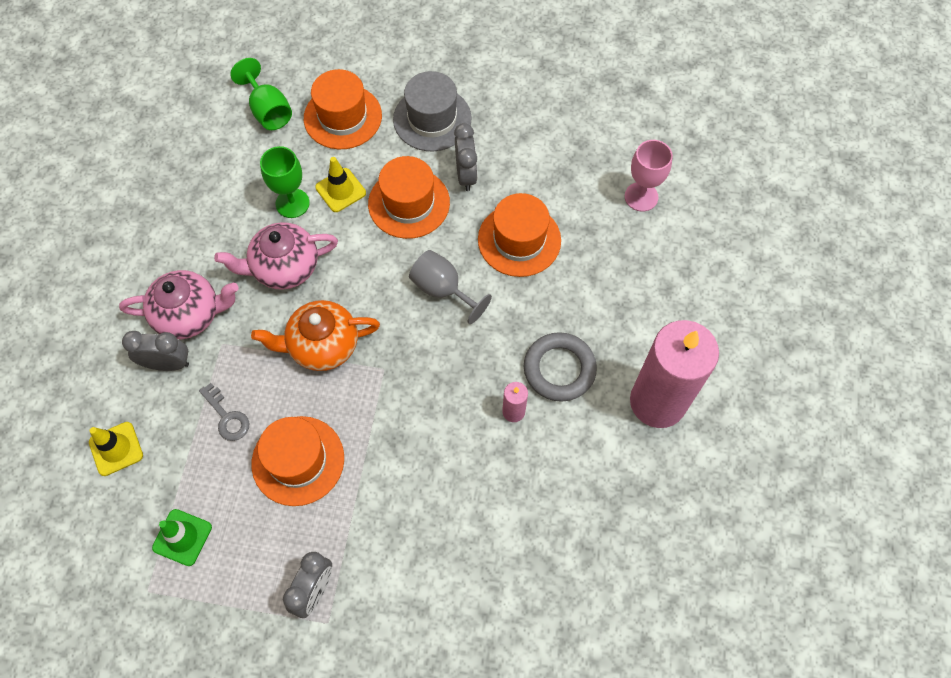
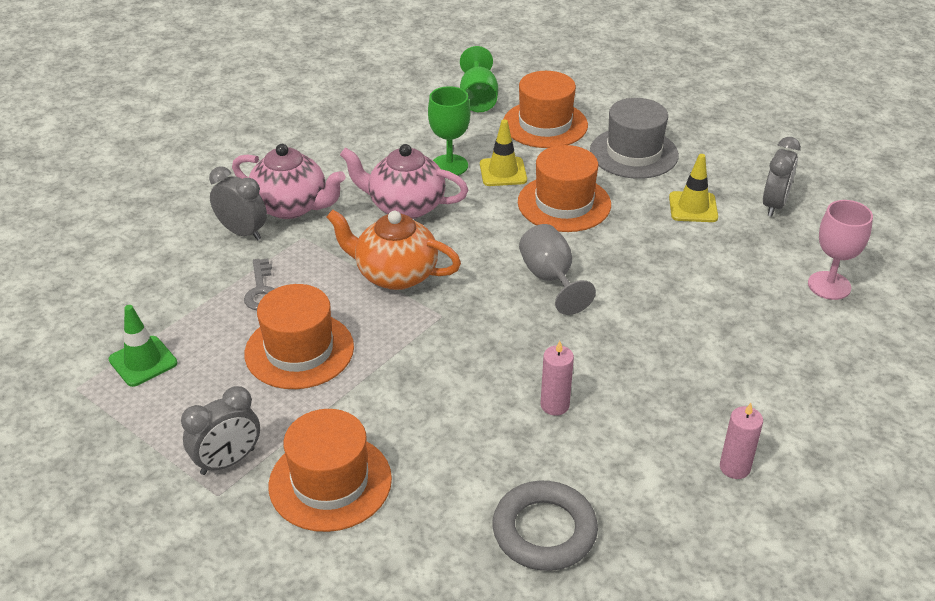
camera: 30 degrees right, 25 degrees down
(116, 449) = (145, 273): yellow traffic cone -> yellow traffic cone (693, 207)
(466, 175) = (639, 203): grey clock -> grey clock (774, 205)
(519, 240) = (662, 270): orange hat -> orange hat (330, 482)
(559, 369) = (633, 391): grey ring -> grey ring (544, 531)
(657, 402) = (734, 467): pink candle -> pink candle, size x0.40

